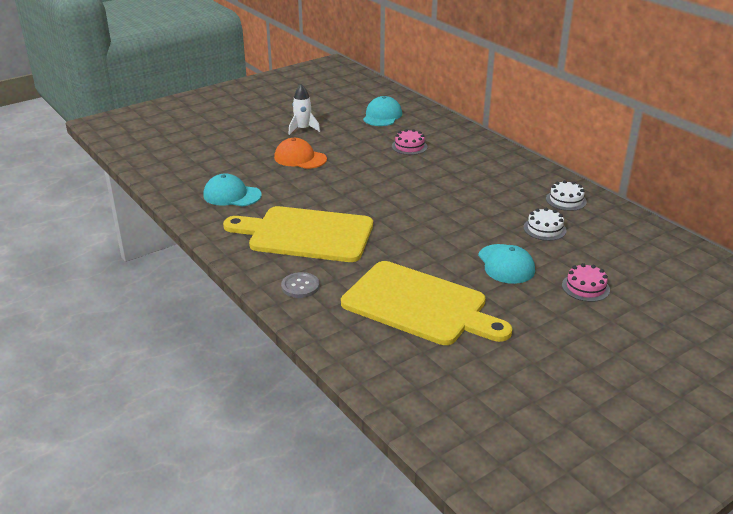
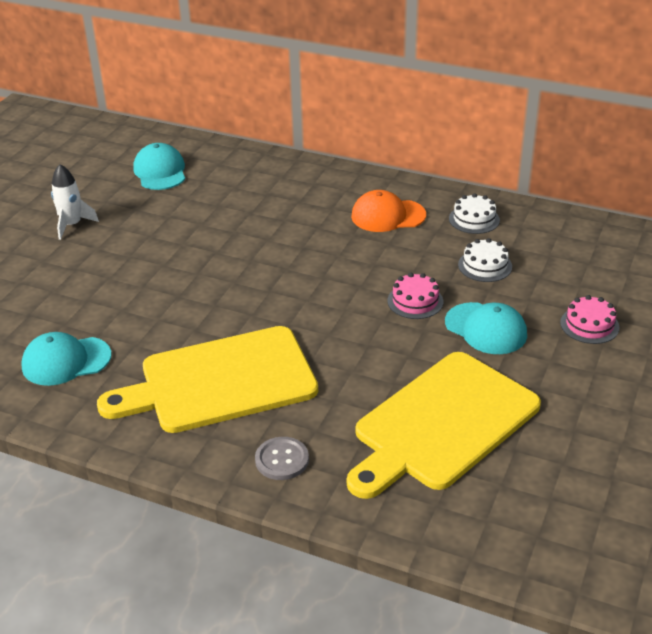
camera: 30 degrees left, 5 degrees up
(300, 158) = (108, 271): orange cap -> orange cap (388, 216)
(409, 146) = (234, 206): pink cake -> pink cake (415, 301)
(419, 305) = (442, 424): yellow cutting board -> yellow cutting board turned 135 degrees clockwise

